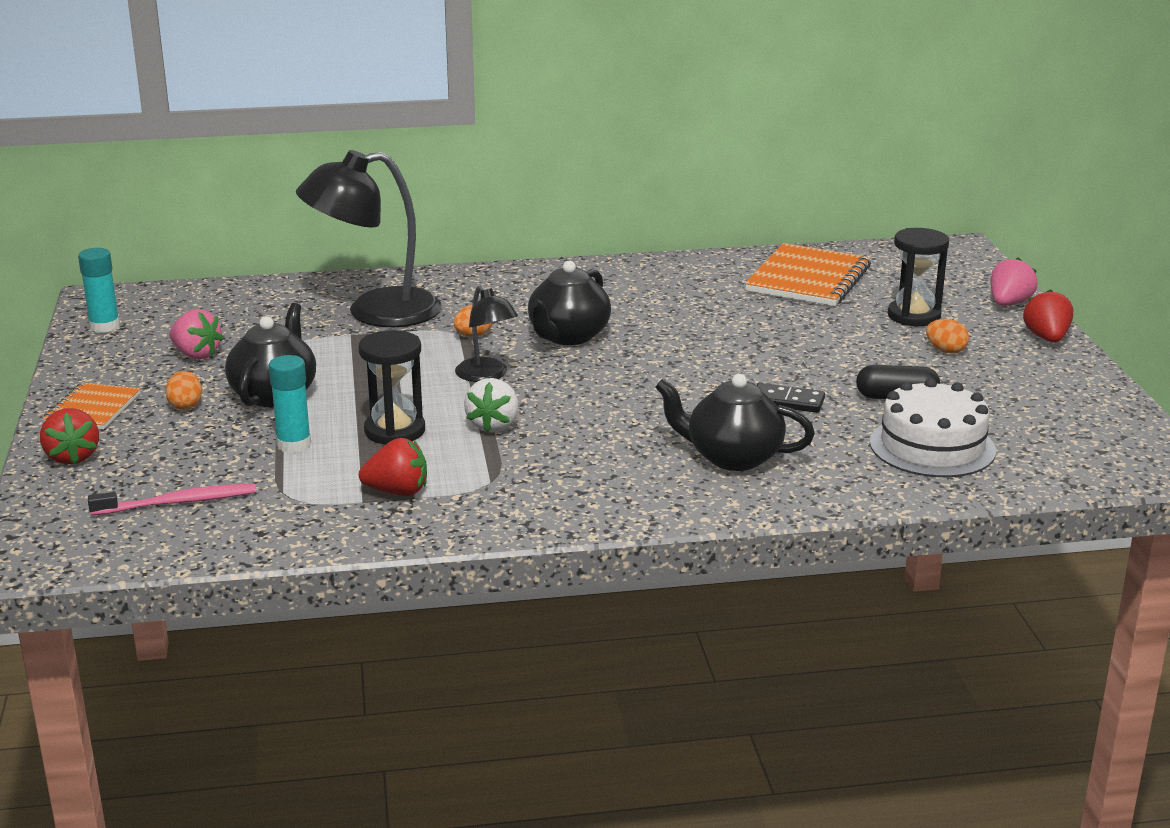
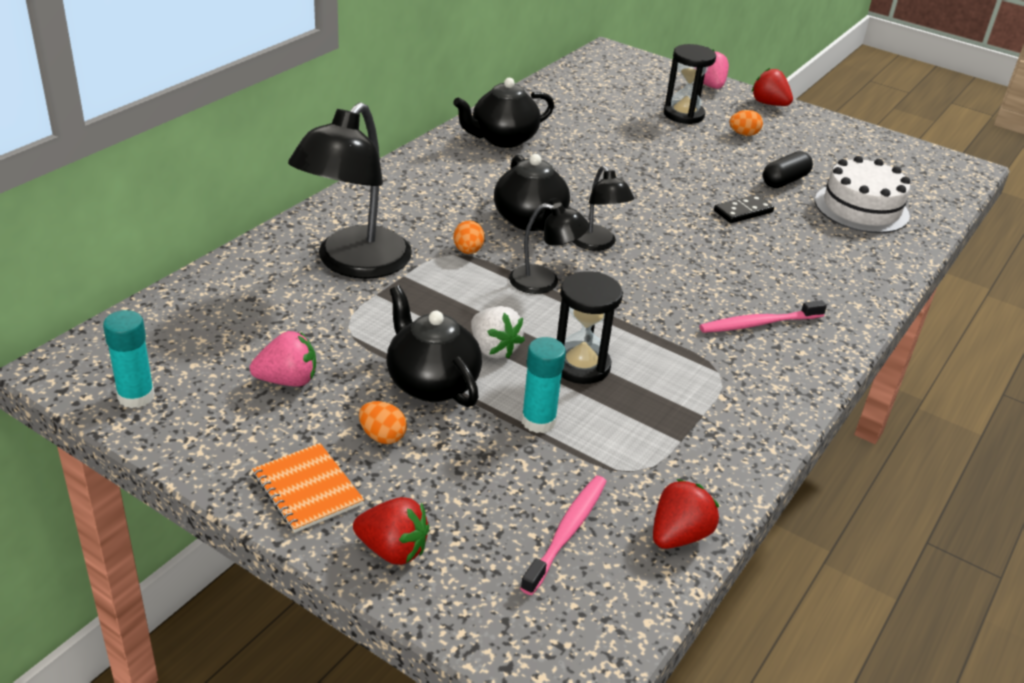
camera: 50 degrees left, 10 degrees up
(397, 492) = (684, 417): red strawberry -> red strawberry (679, 535)
(493, 425) = (630, 323): white strawberry -> white strawberry (493, 349)
(588, 370) = (597, 244): none -> black lamp
(601, 472) = (758, 324): none -> pink toothbrush
(732, 457) = (796, 270): black teapot -> black teapot (503, 139)
(808, 279) = (579, 108): orange notebook -> none

